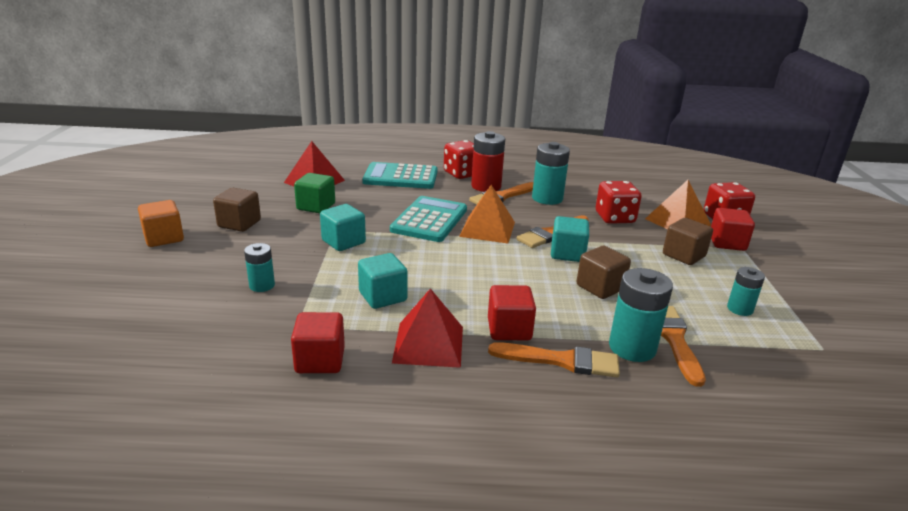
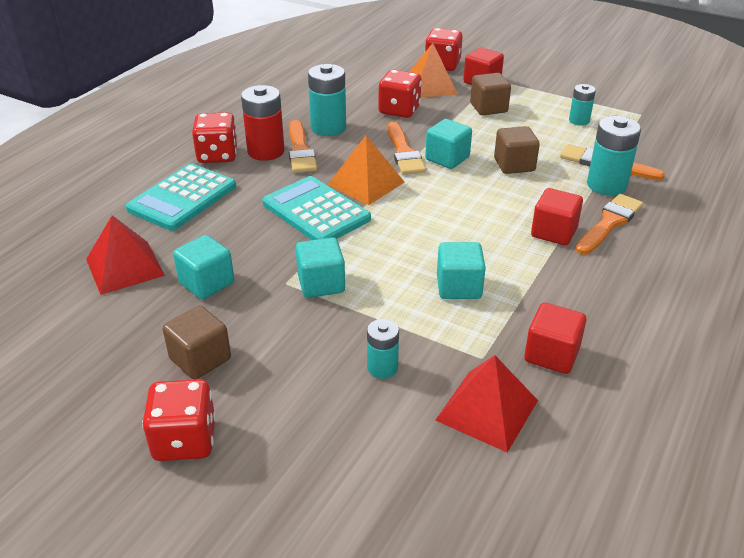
camera: 60 degrees left, 10 degrees up
(164, 238) = (185, 440): orange cube -> red dice
(316, 206) = (207, 283): green cube -> turquoise cube
(429, 344) = (555, 282): red pyramid -> red pyramid (487, 410)

